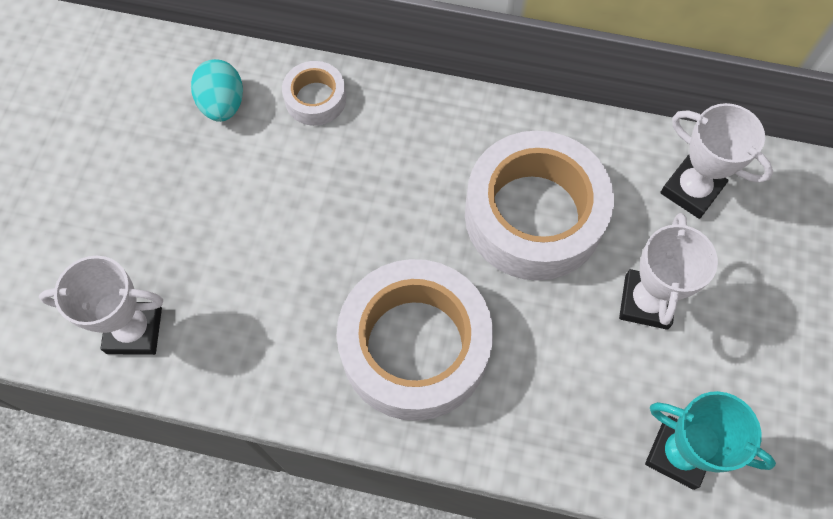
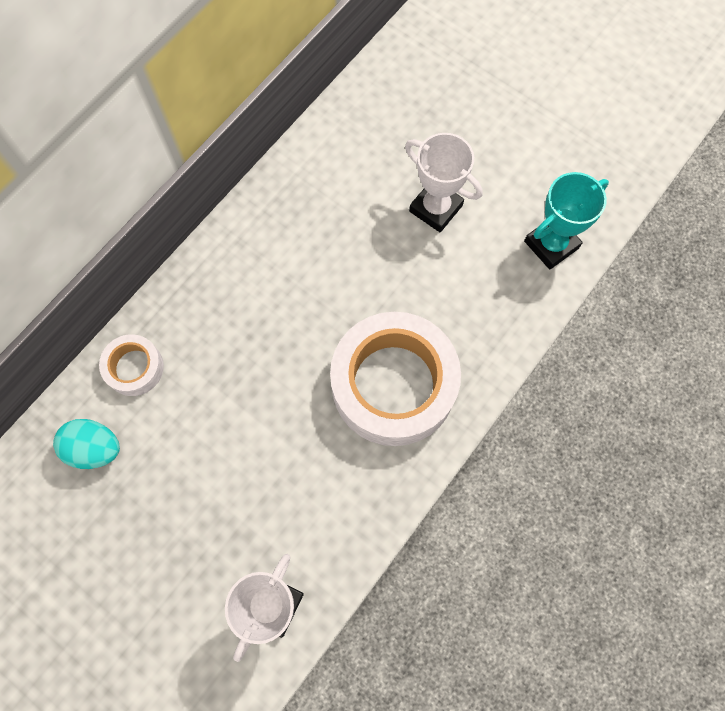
camera: 65 degrees left, 5 degrees up
(534, 215) = (330, 249): white tape -> none
(691, 190) = (366, 134): white trophy -> none

